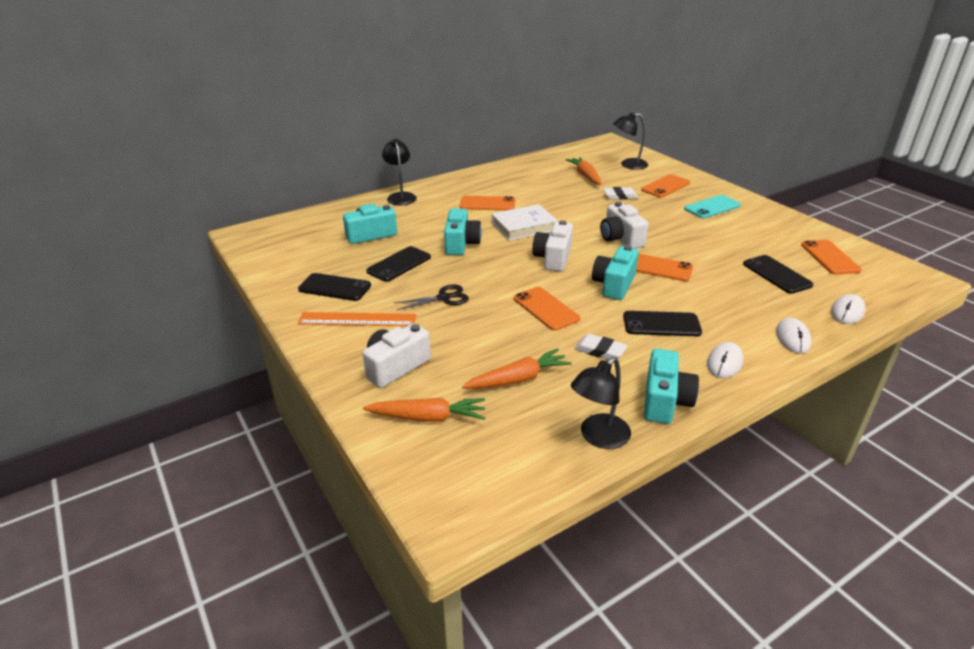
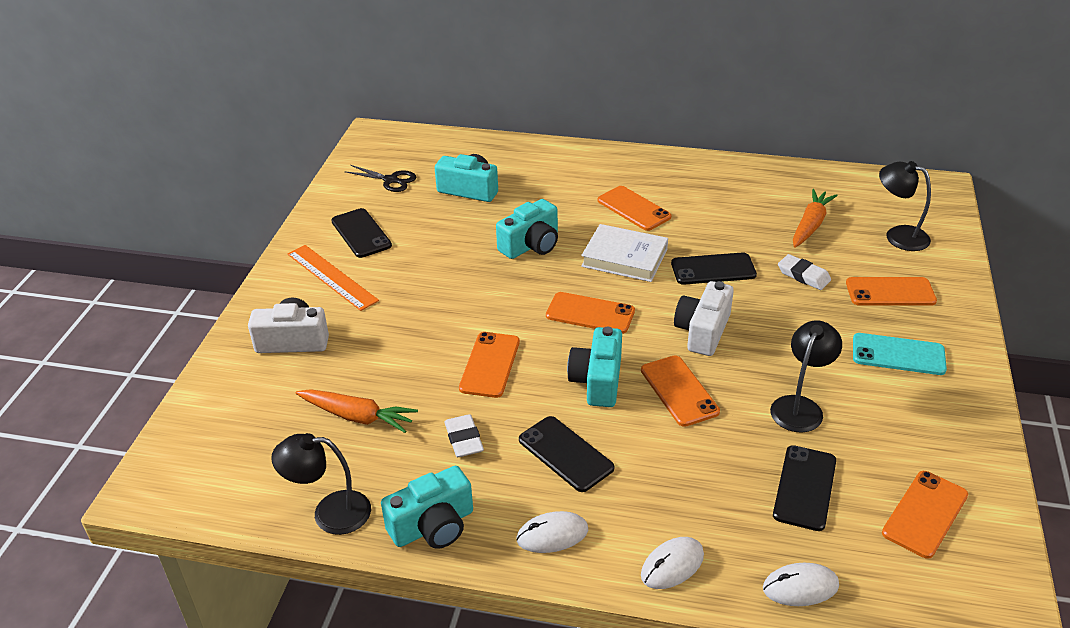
camera: 45 degrees right, 5 degrees up
(399, 264) = (444, 238): black phone -> black phone (713, 269)
(400, 196) = (563, 155): black lamp -> black lamp (800, 406)
(428, 417) = (249, 401): orange carrot -> none
(444, 298) = (425, 297): black scissors -> black scissors (390, 180)
(553, 258) = (590, 313): white camera -> orange phone
(614, 284) = (597, 381): turquoise camera -> turquoise camera turned 60 degrees counterclockwise

